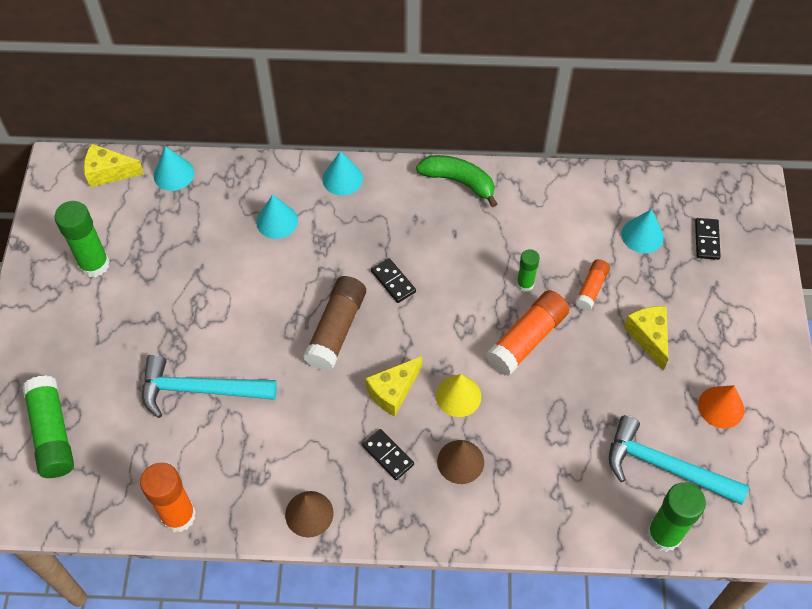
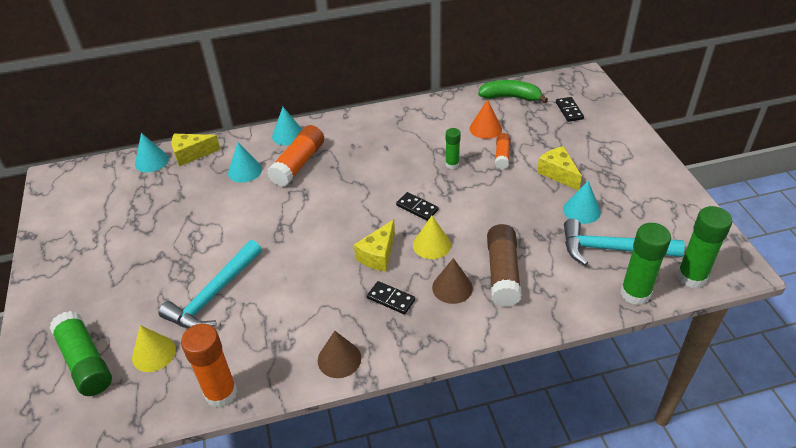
camera: 15 degrees left, 15 degrees down
(94, 264) = (98, 232): green glue stick -> green glue stick (691, 277)
(109, 172) = (97, 172): yellow cheese -> yellow cheese (191, 154)
(122, 445) = (154, 353): none -> yellow cone
(200, 390) = (214, 295): turquoise hammer -> turquoise hammer turned 45 degrees counterclockwise
(336, 330) = (317, 226): brown glue stick -> brown glue stick (503, 273)
(393, 282) = (350, 186): black domino -> black domino (417, 208)
(459, 181) = (377, 118): green banana -> green banana (510, 97)
(527, 339) = (469, 196): orange glue stick -> orange glue stick (298, 164)
(642, 235) = (523, 118): turquoise cone -> turquoise cone (581, 210)
(721, 407) = (632, 202): orange cone -> orange cone (485, 128)

